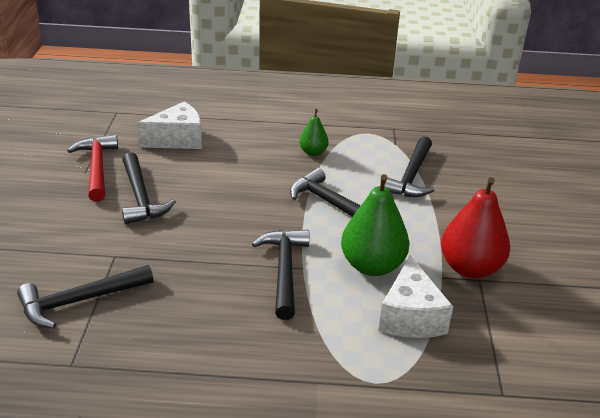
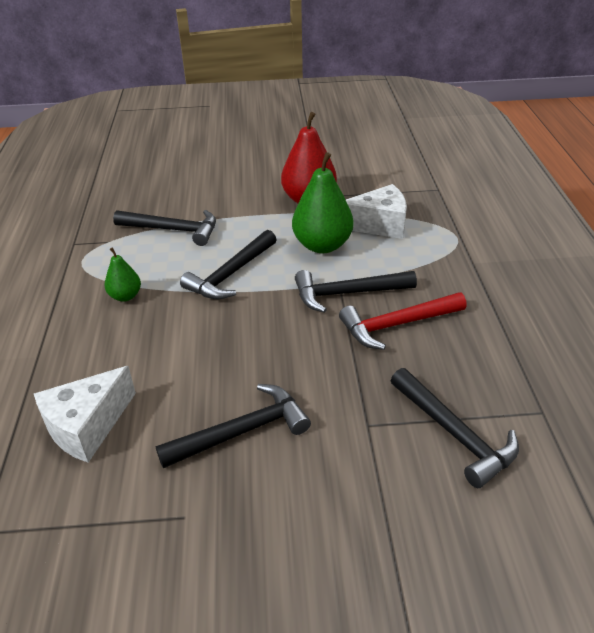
camera: 95 degrees left, 5 degrees up
(97, 168) = (172, 504): red hammer -> red hammer (397, 325)
(177, 139) = (87, 426): white cheese -> white cheese turned 105 degrees counterclockwise

